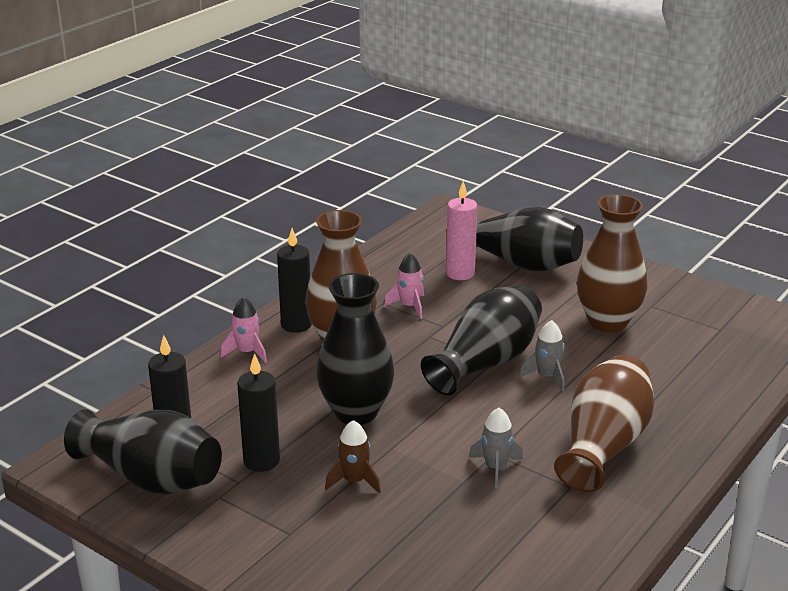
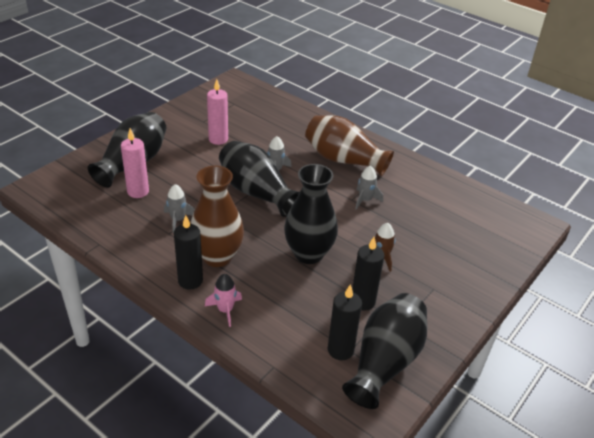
camera: 90 degrees left, 10 degrees up
(409, 306) = (178, 220): pink rocket -> grey rocket
(608, 322) = (218, 139): brown vase -> pink candle

